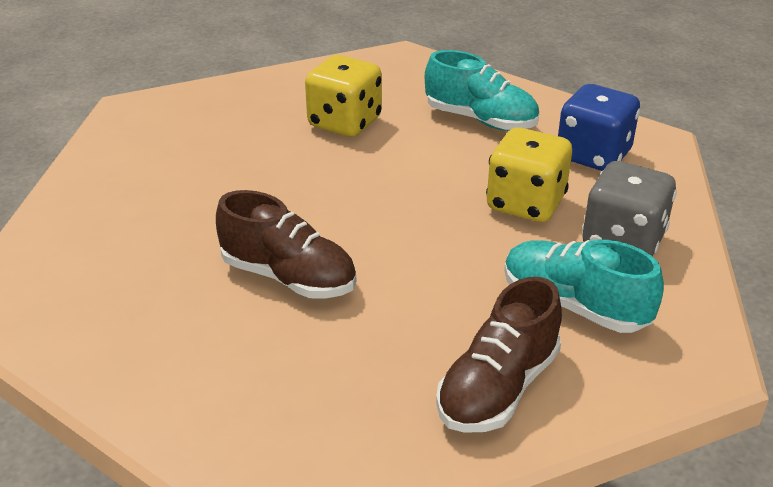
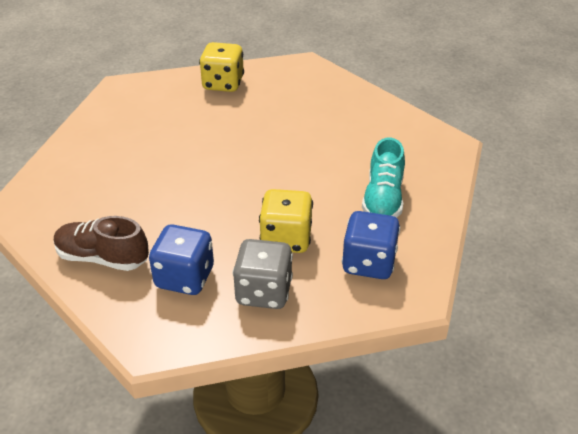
camera: 70 degrees right, 5 degrees up
(288, 277) = (170, 163): brown shoe -> none
(345, 123) = (339, 142): yellow dice -> yellow dice (223, 84)
(574, 305) = (184, 278): turquoise shoe -> blue dice

